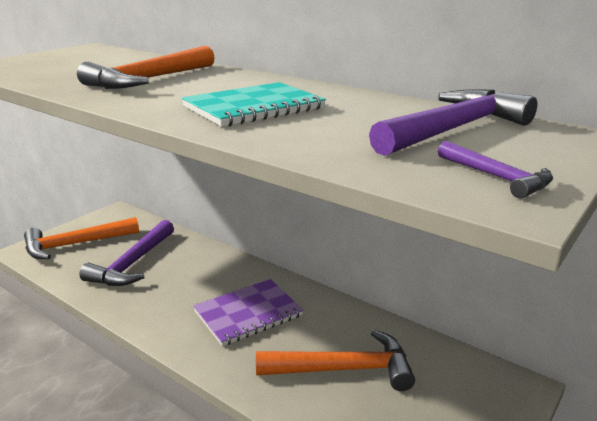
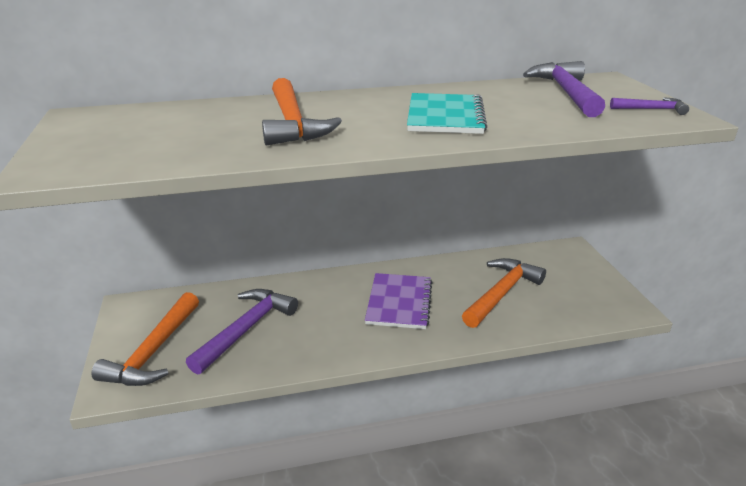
camera: 50 degrees left, 5 degrees up
(133, 263) = (246, 329): purple hammer -> purple hammer turned 120 degrees counterclockwise

